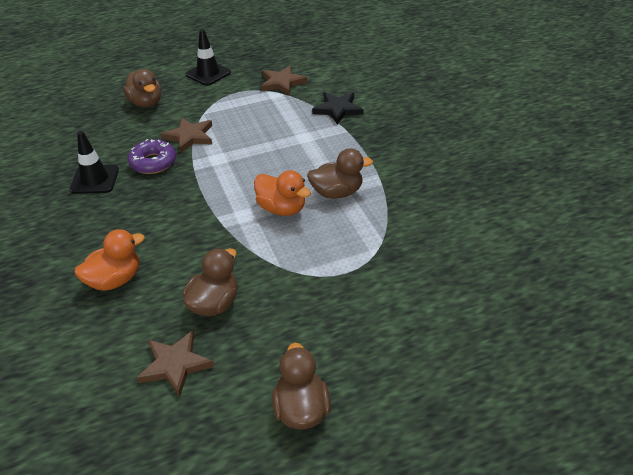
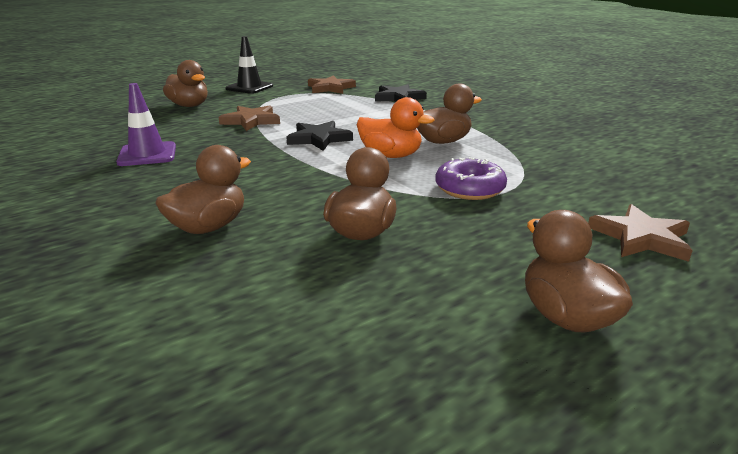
camera: 15 degrees left, 15 degrees down
(94, 180) = (147, 154): black traffic cone -> purple traffic cone
(114, 280) = (209, 227): orange duck -> brown duck
(153, 162) = (217, 138): purple donut -> purple donut (469, 189)
(175, 365) = (344, 296): brown star -> brown star (641, 238)
(235, 174) = (319, 139): none -> black star

